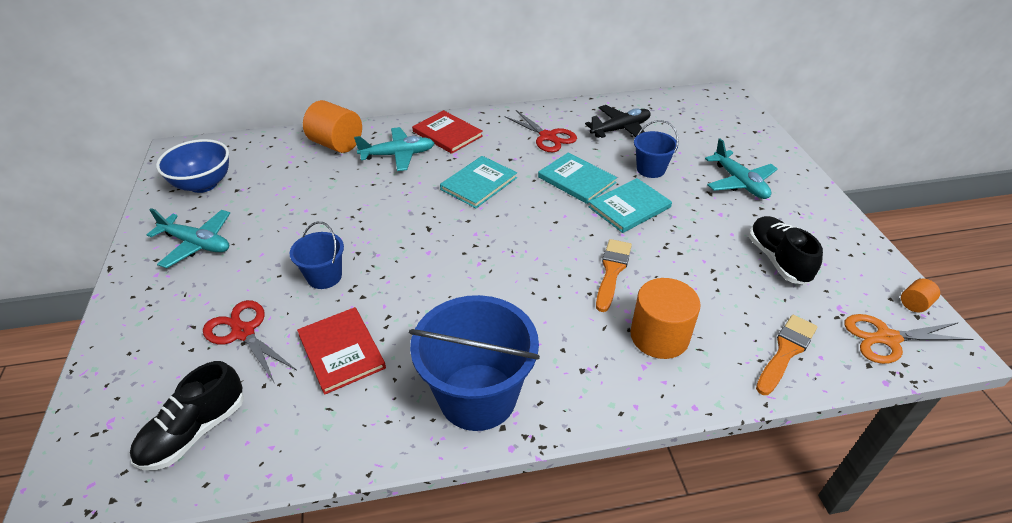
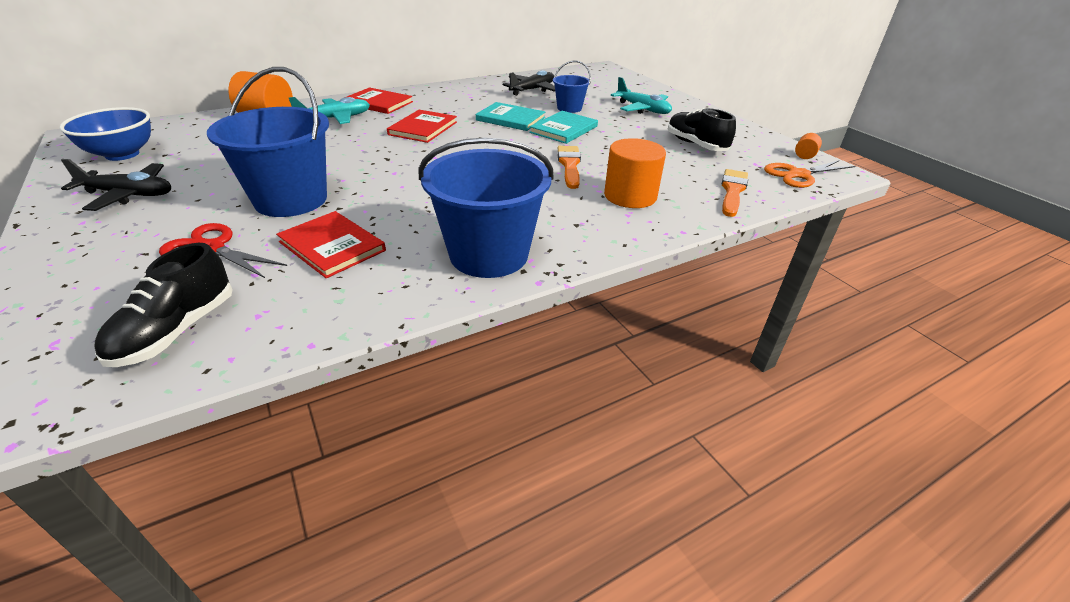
camera: 20 degrees left, 5 degrees down
(197, 244) = (128, 195): turquoise plane -> black plane
(324, 276) = (291, 200): blue bucket -> blue bucket, size x1.92
(479, 183) = (423, 128): turquoise book -> red book
(547, 137) = (472, 98): red scissors -> none

